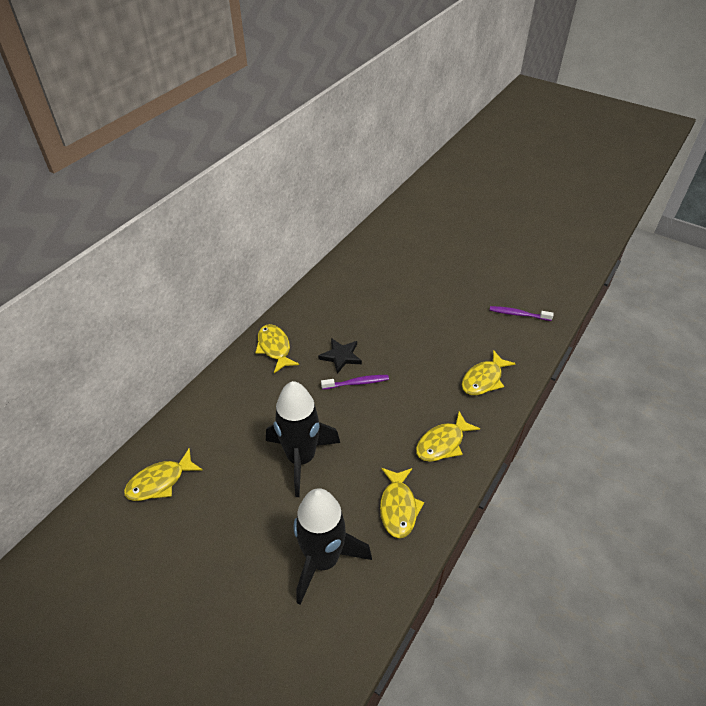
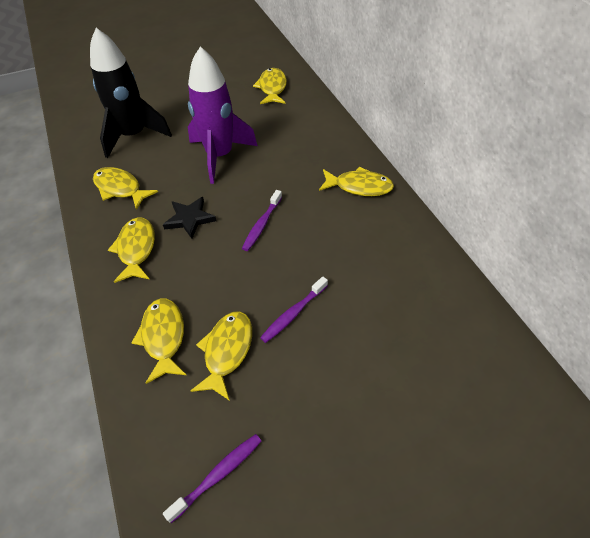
camera: 125 degrees right, 5 degrees up
(301, 458) = (220, 156): black rocket -> purple rocket
(341, 356) = (307, 229): black star -> black star (189, 219)
(411, 331) = (293, 313): none -> purple toothbrush
(462, 346) = (227, 351): none -> yellow fish

